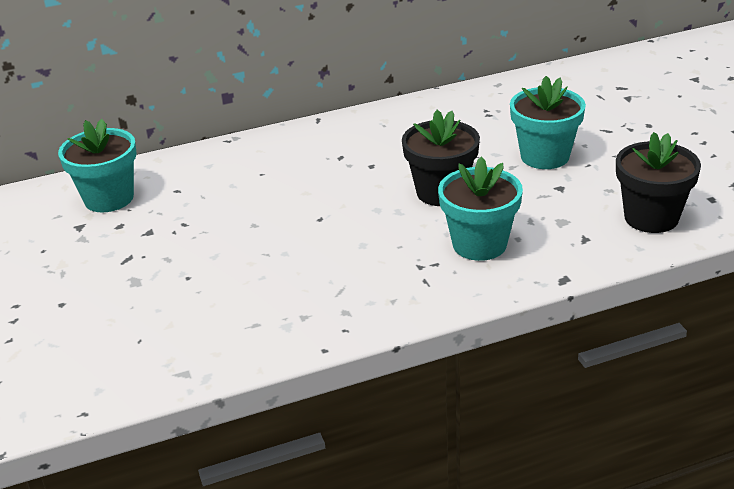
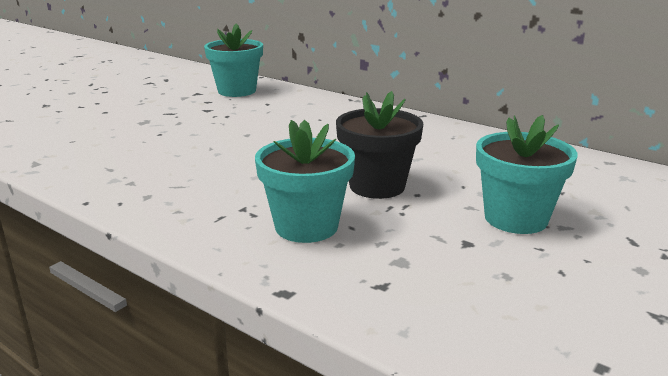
camera: 55 degrees right, 10 degrees down
(651, 217) = (484, 323): black flower pot -> none

